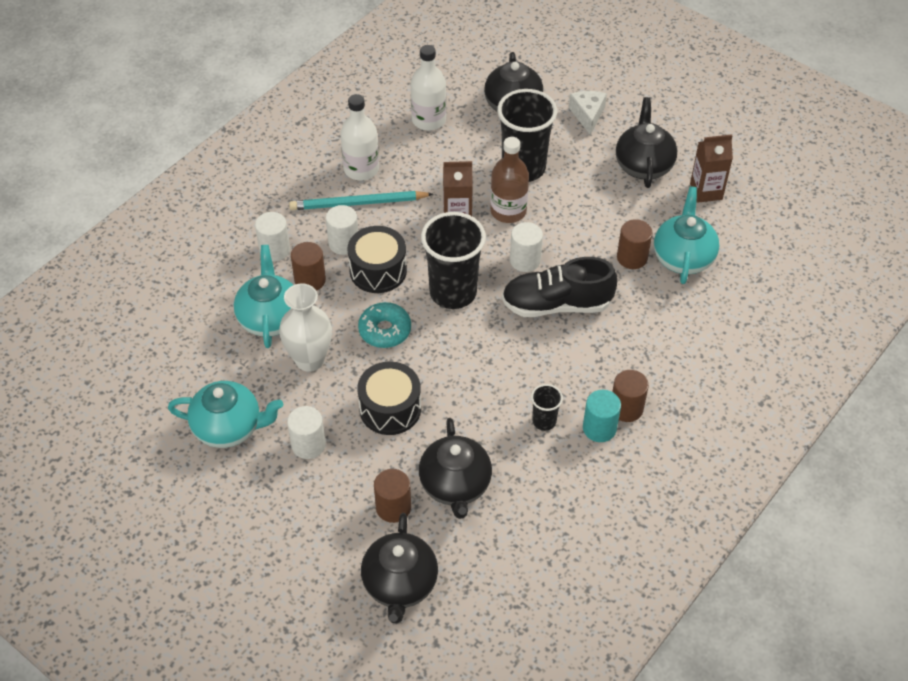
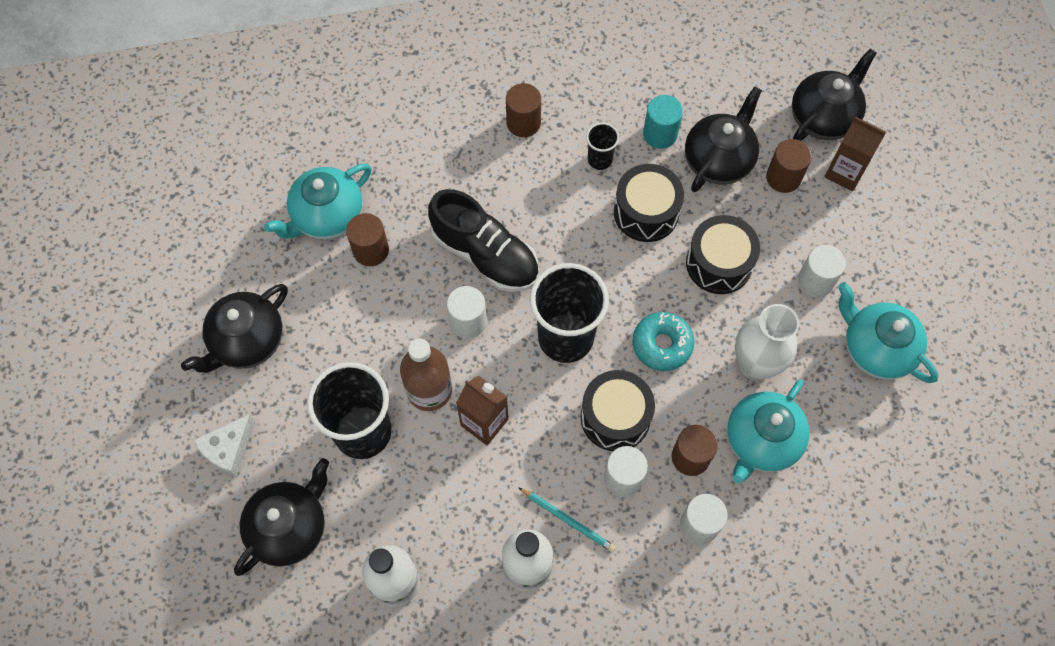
camera: 140 degrees left, 15 degrees up
(358, 203) = (568, 520): turquoise pencil -> turquoise pencil, size x0.60
(474, 407) = (646, 212): none -> black drum
(599, 428) = (561, 123): turquoise cylinder -> turquoise cylinder (660, 134)
(706, 191) = (226, 266): brown carton -> brown carton (845, 172)

